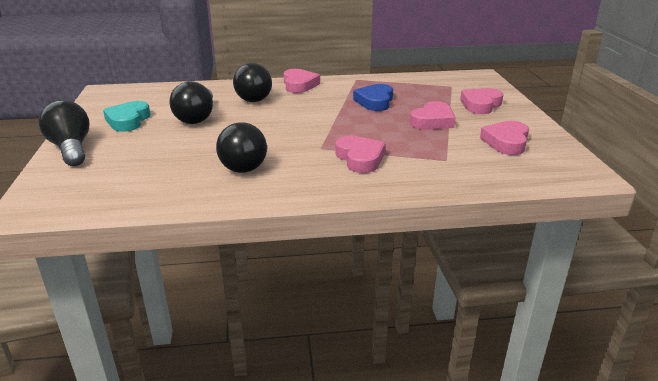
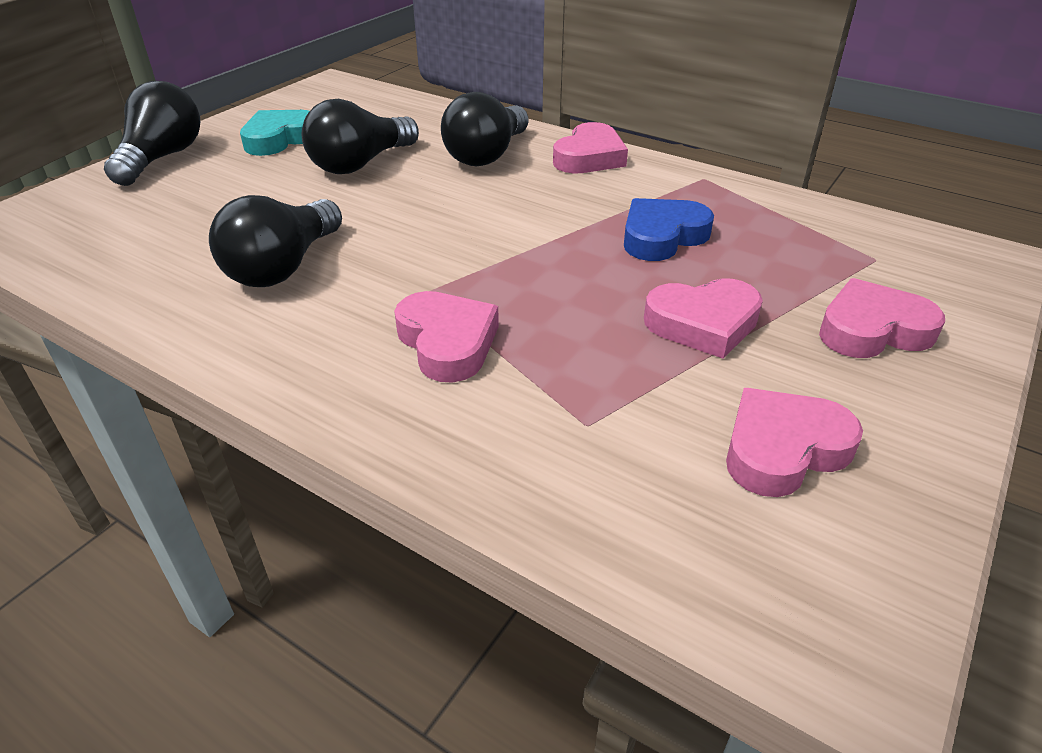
camera: 40 degrees right, 10 degrees up
(360, 158) = (447, 342): pink heart -> pink heart turned 45 degrees counterclockwise

